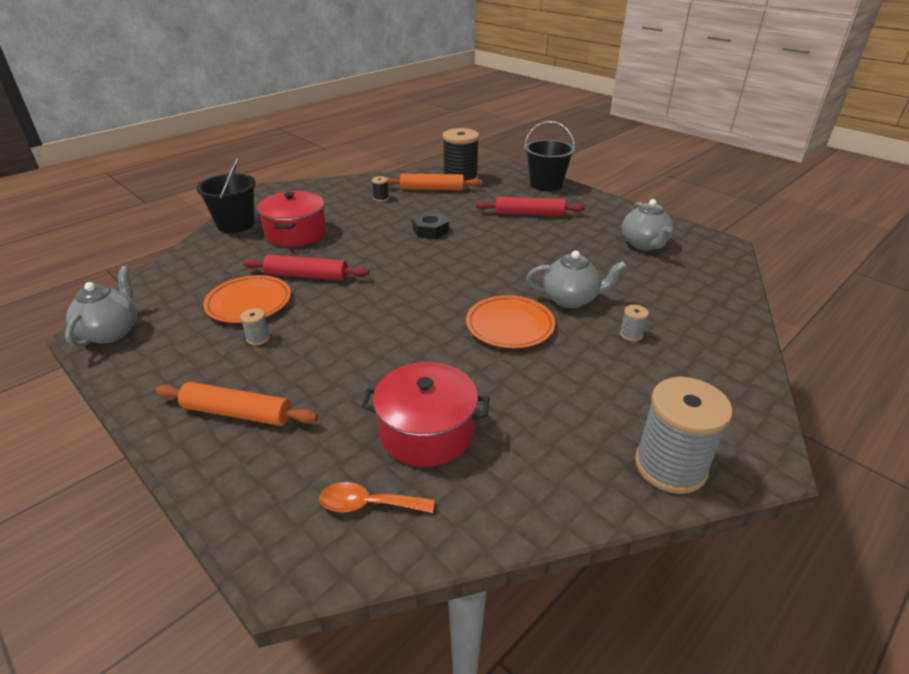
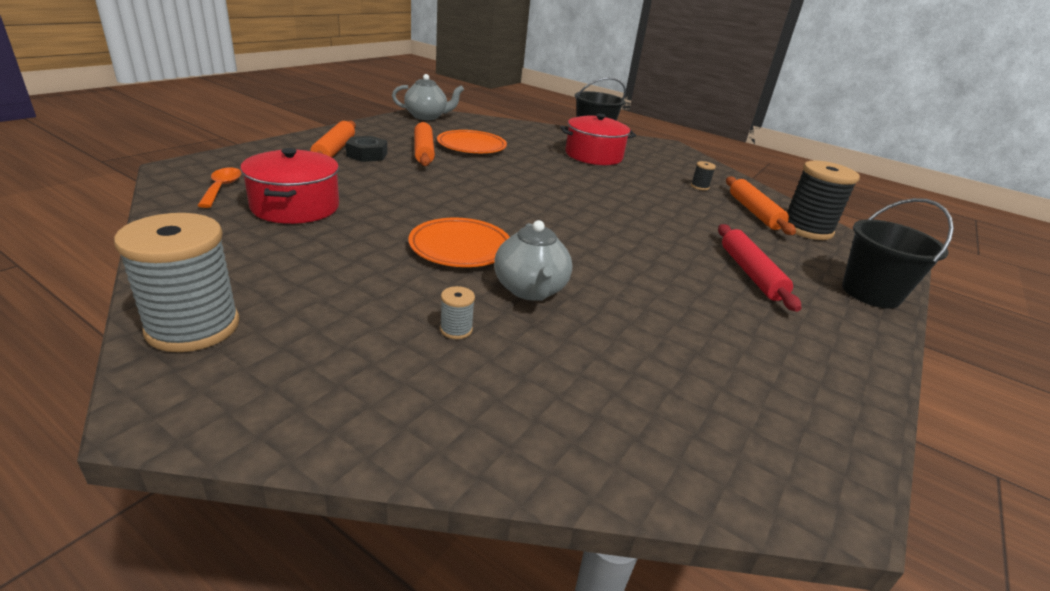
camera: 75 degrees right, 5 degrees down
(258, 338) = (424, 151): grey spool -> orange rolling pin
(307, 276) = (521, 162): red rolling pin -> none
(430, 230) = (646, 210): black nut -> black nut (367, 154)
(644, 244) = (740, 376): grey teapot -> none

